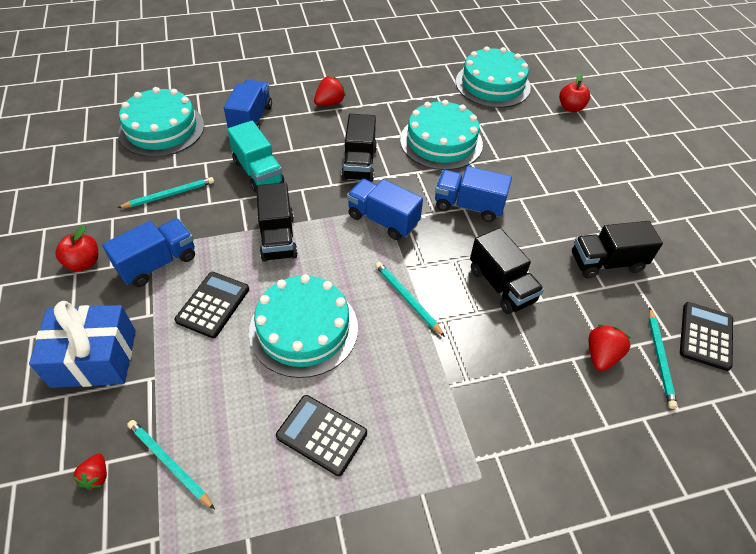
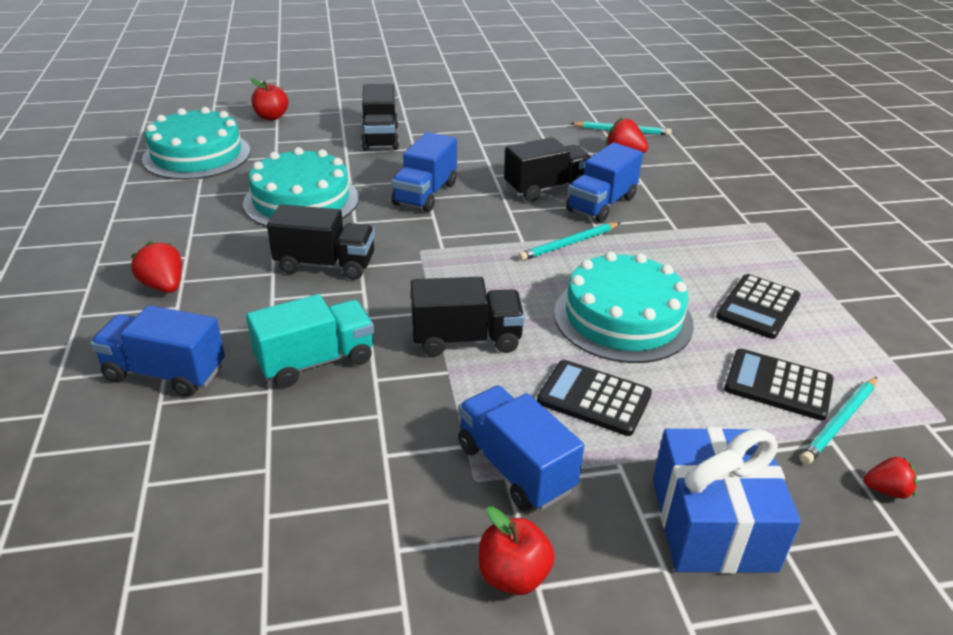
camera: 85 degrees left, 15 degrees down
(161, 129) = (134, 502): turquoise cake -> none
(169, 195) = (347, 469): turquoise pencil -> none
(383, 220) = (441, 252): blue truck -> blue truck (601, 204)
(606, 262) = (515, 135): black truck -> black truck (380, 138)
(705, 336) = (595, 110): black calculator -> black calculator (778, 385)

